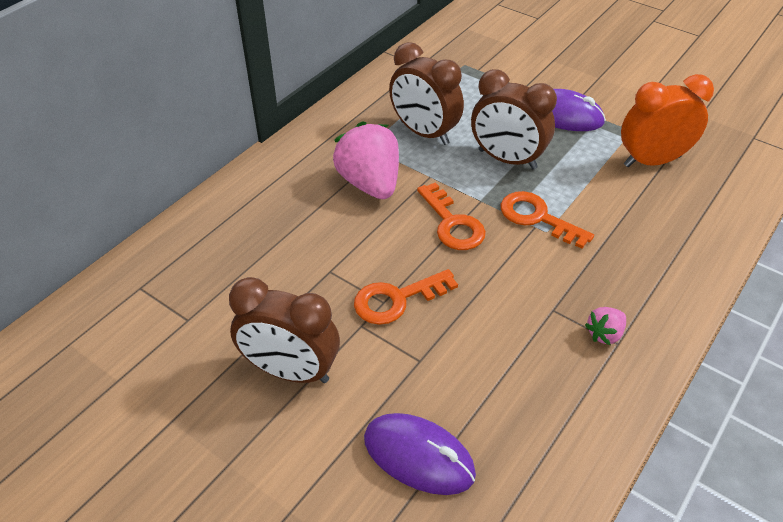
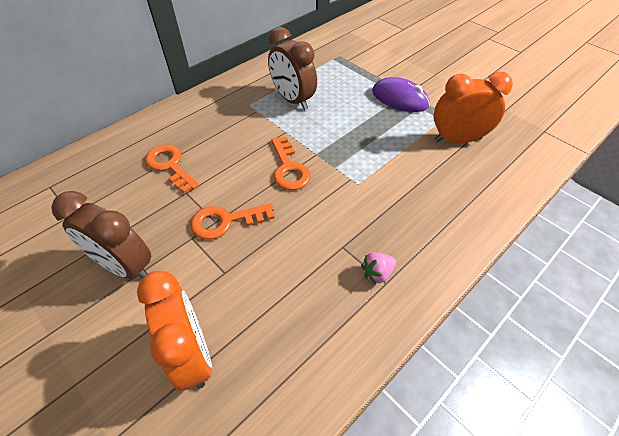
camera: 10 degrees right, 5 degrees up
(370, 183) = (240, 132): pink strawberry -> none
(418, 456) = (192, 354): purple mouse -> orange clock
(507, 159) = (346, 126): brown clock -> none
(537, 218) = (354, 172): orange key -> orange key (170, 166)

